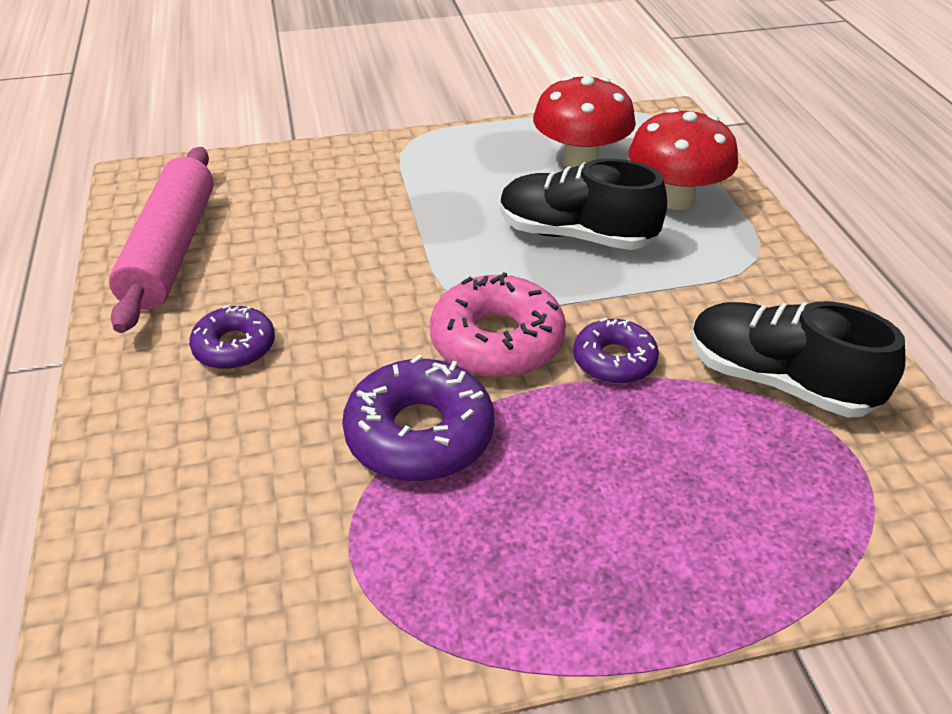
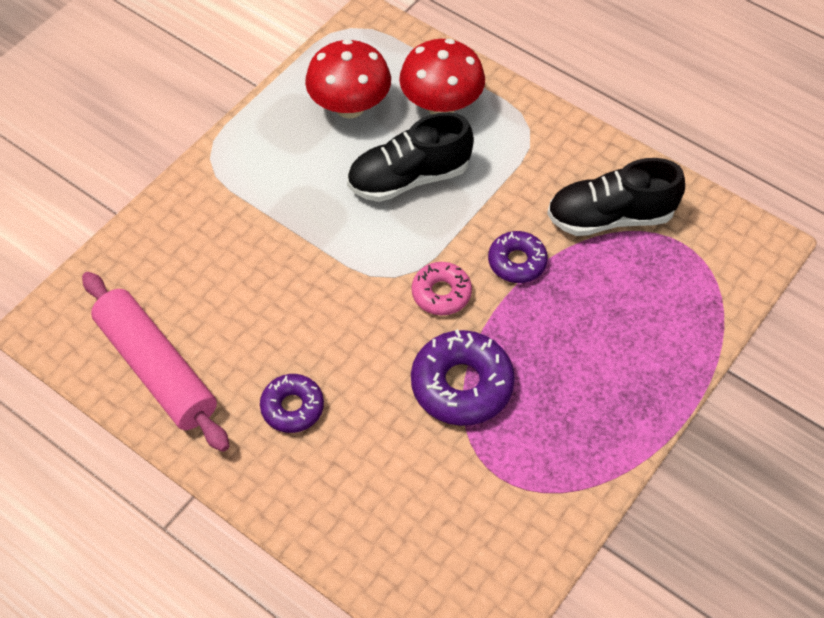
camera: 40 degrees left, 15 degrees up
(497, 341) = (441, 293): pink donut -> pink donut, size x0.61

